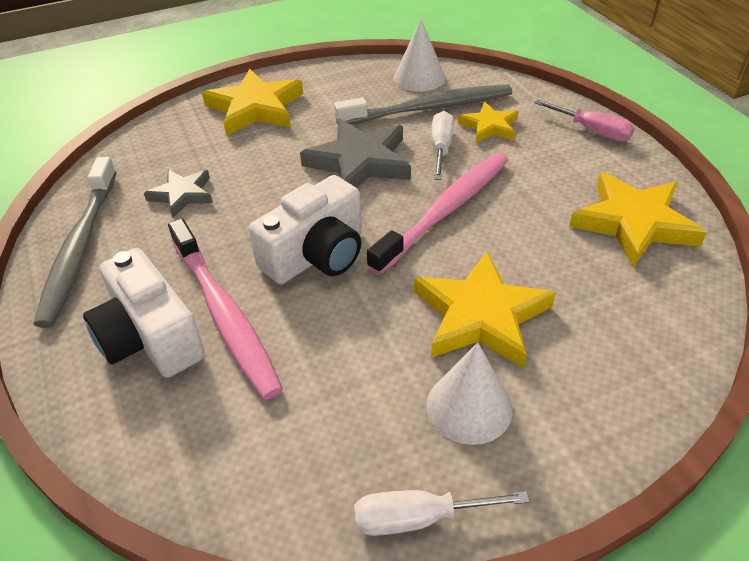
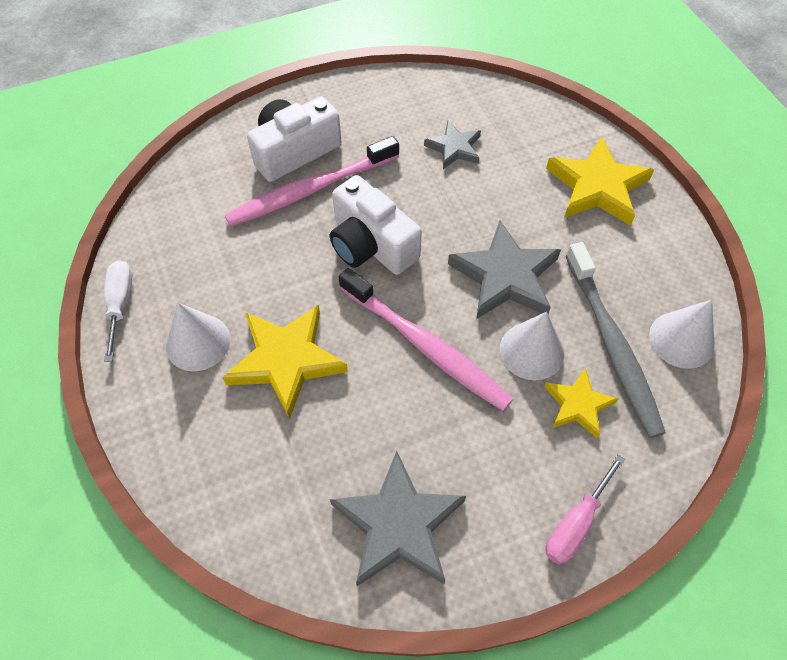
camera: 90 degrees right, 15 degrees up
(80, 248) = (391, 97): grey toothbrush -> none
(441, 148) = (531, 351): white screwdriver -> white cone
(633, 223) = (398, 524): yellow star -> grey star

